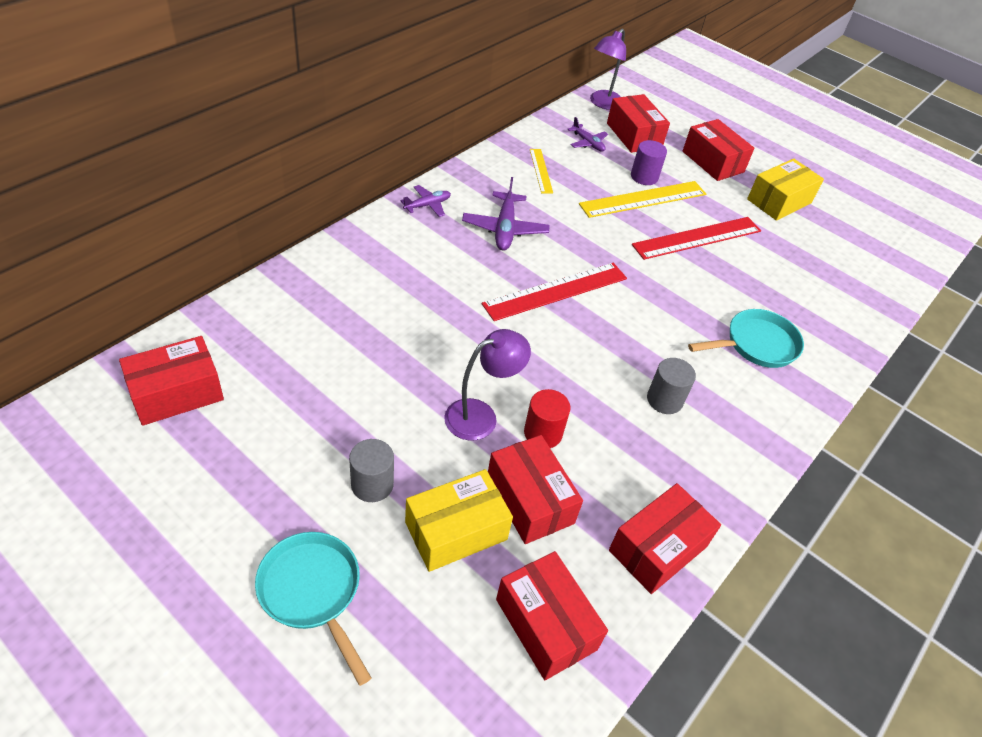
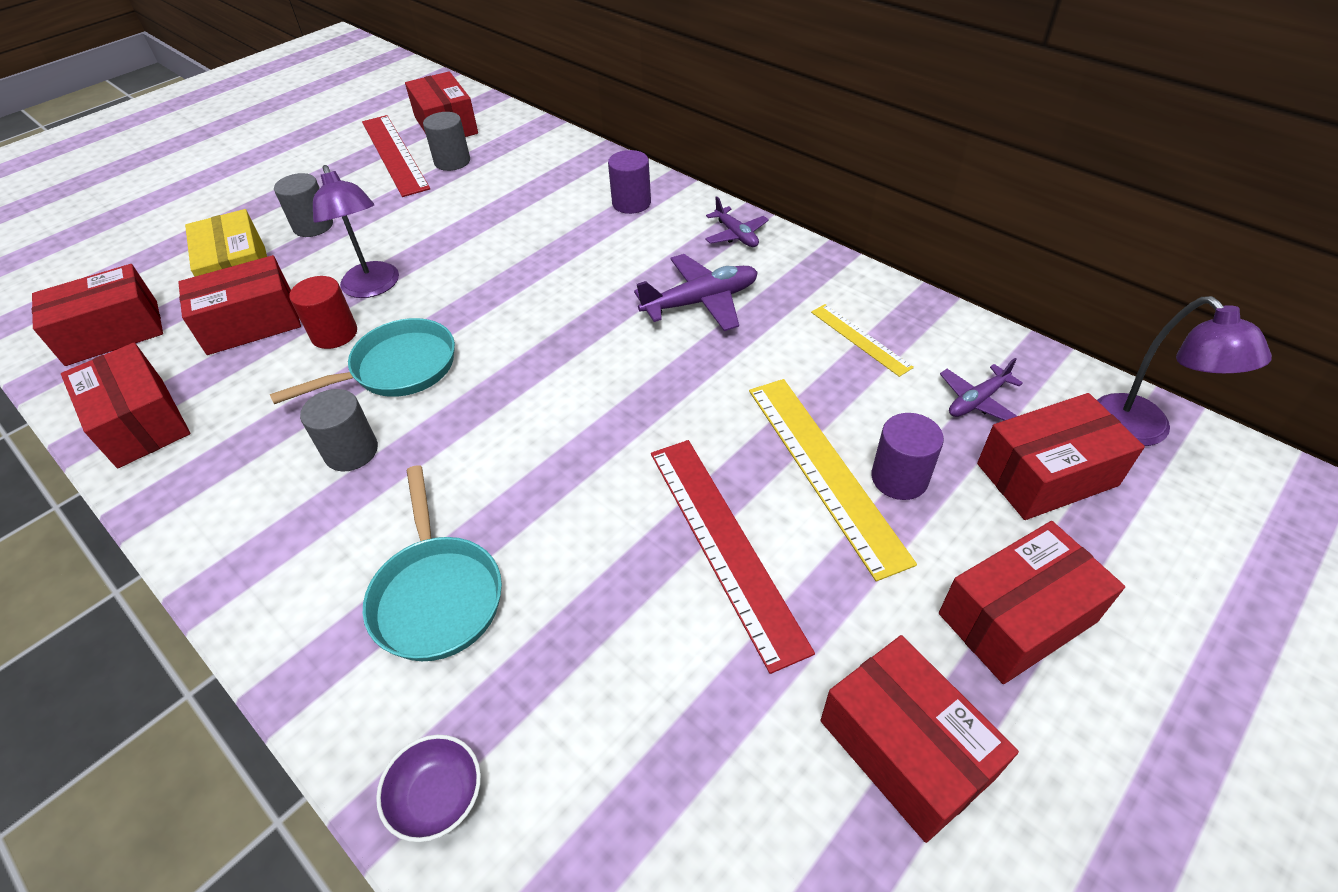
camera: 100 degrees right, 0 degrees up
(266, 380) = (452, 161): none -> grey cylinder
(313, 592) = (222, 207): turquoise pan -> turquoise pan (397, 369)
(373, 255) = (631, 203): none -> purple cylinder
(505, 229) = (701, 302): purple plane -> purple plane turned 150 degrees clockwise
(540, 170) = (860, 339): yellow ruler -> yellow ruler turned 60 degrees clockwise
(556, 291) = (573, 350): red ruler -> red ruler (394, 154)
(602, 103) = (1142, 431): purple lamp -> purple lamp turned 150 degrees counterclockwise
(779, 201) = (905, 749): yellow box -> red box
(851, 335) = (437, 796): none -> purple bowl

